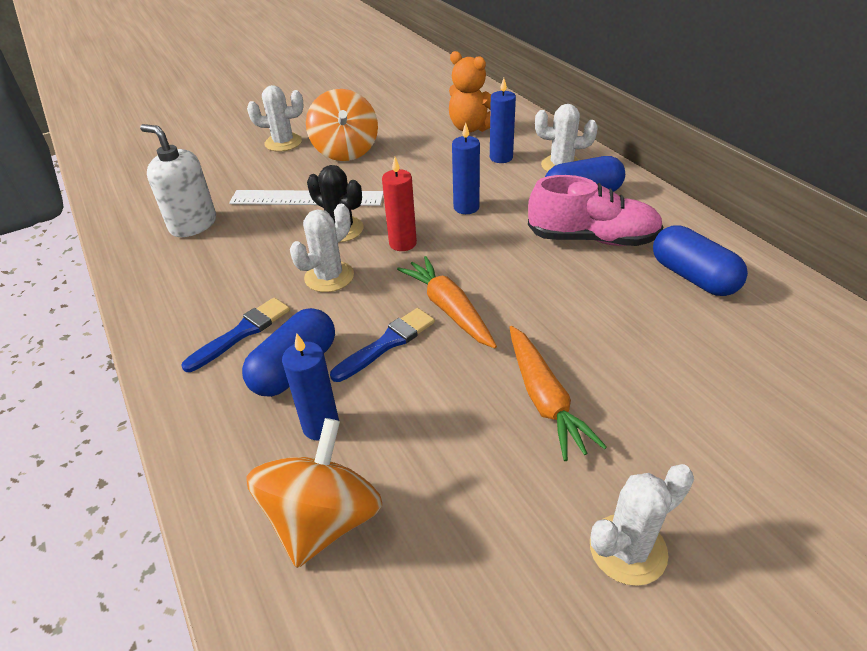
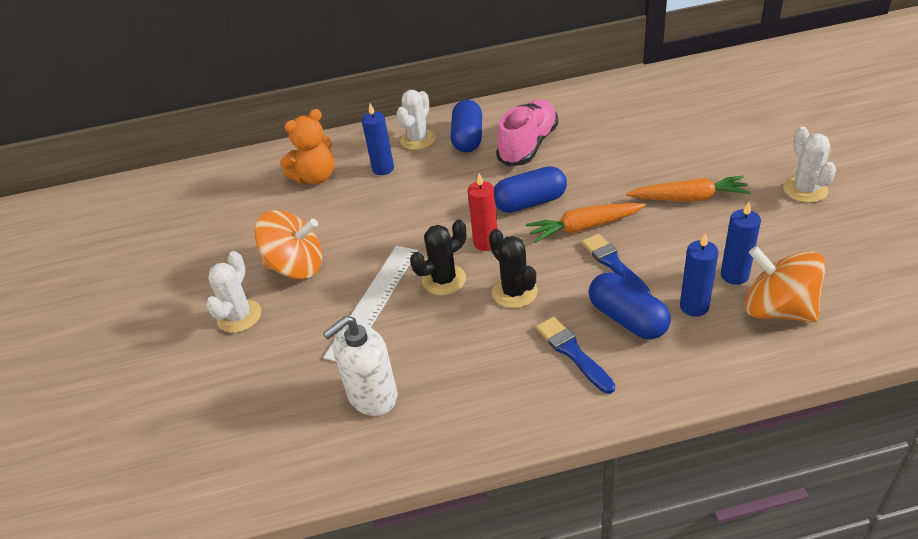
camera: 70 degrees left, 0 degrees up
(329, 277) = (514, 292): white cactus -> black cactus
(466, 207) = (451, 200): blue candle -> blue candle (734, 275)
(693, 277) = (590, 115): blue capsule -> blue capsule (530, 203)

